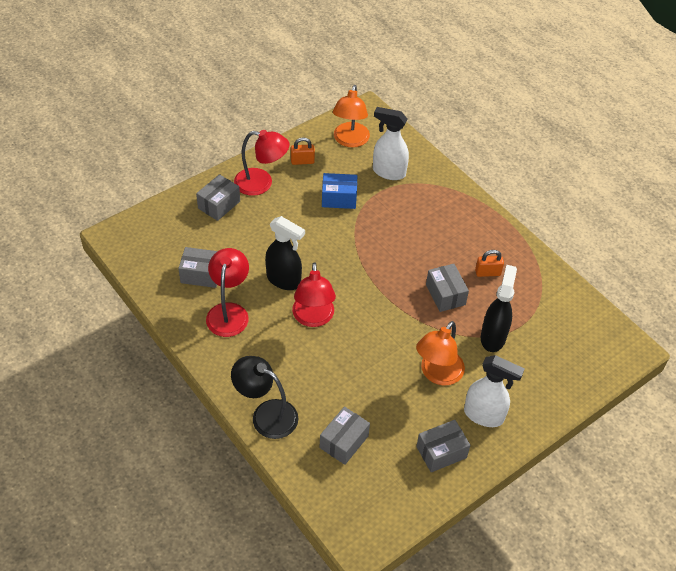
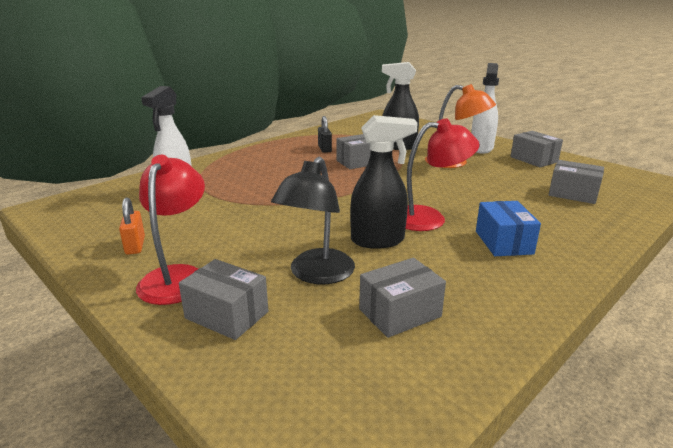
camera: 95 degrees left, 25 degrees down
(201, 274) = (400, 313): grey box -> grey box turned 60 degrees clockwise
(229, 312) = (460, 277): red lamp -> none
(266, 414) = (592, 234): black lamp -> black lamp (316, 274)
(284, 280) = (378, 240): black spray bottle -> black spray bottle turned 60 degrees clockwise
(339, 198) = (220, 216): blue box -> blue box (503, 242)
(350, 141) = (104, 215): orange lamp -> none
(487, 273) = (324, 149): orange padlock -> black padlock

